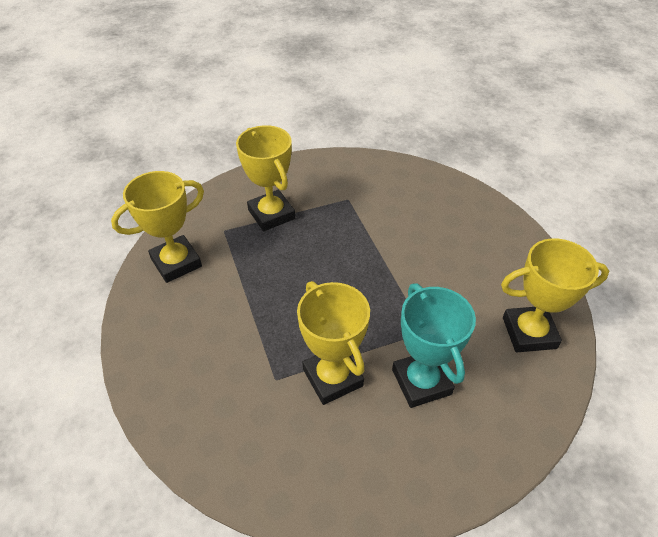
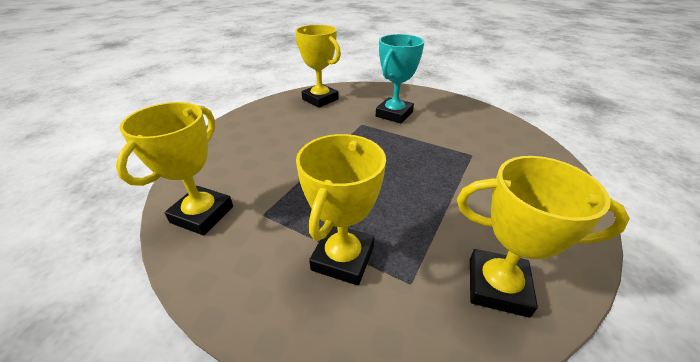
camera: 130 degrees left, 10 degrees down
(332, 377) = (436, 137): yellow trophy -> yellow trophy (202, 214)

